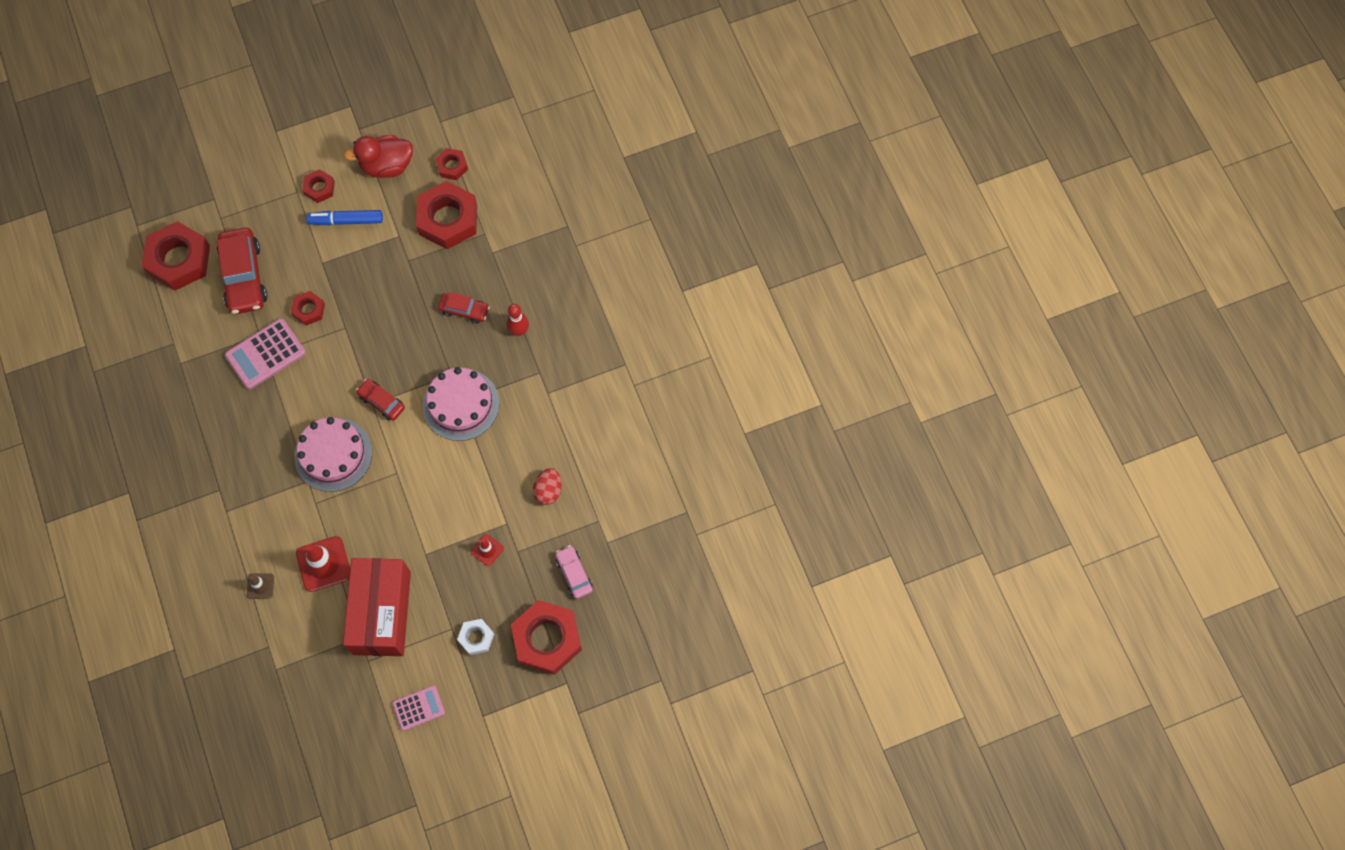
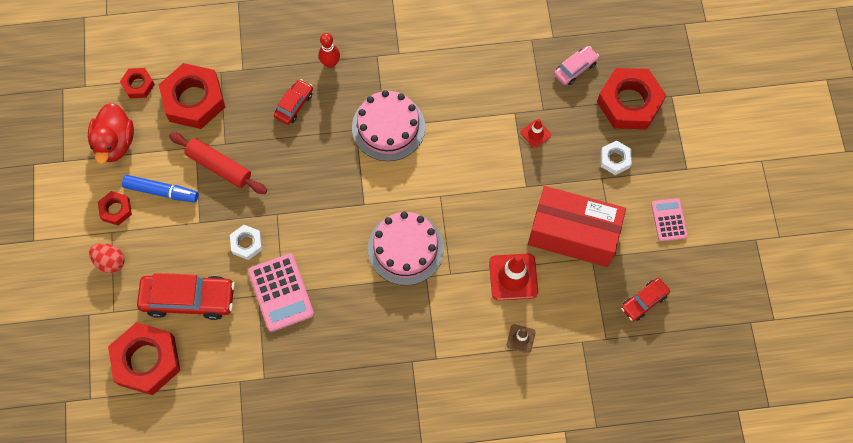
camera: 75 degrees left, 0 degrees up
(309, 310) = (246, 244): red nut -> white nut
(346, 221) = (161, 191): blue marker -> blue marker turned 90 degrees counterclockwise
(381, 402) = (365, 195): red car -> red car (644, 301)
(383, 263) = (219, 166): none -> red rolling pin
(548, 490) = (493, 72): red egg -> red egg (110, 262)
(574, 574) = (575, 68): pink car -> pink car turned 150 degrees clockwise

